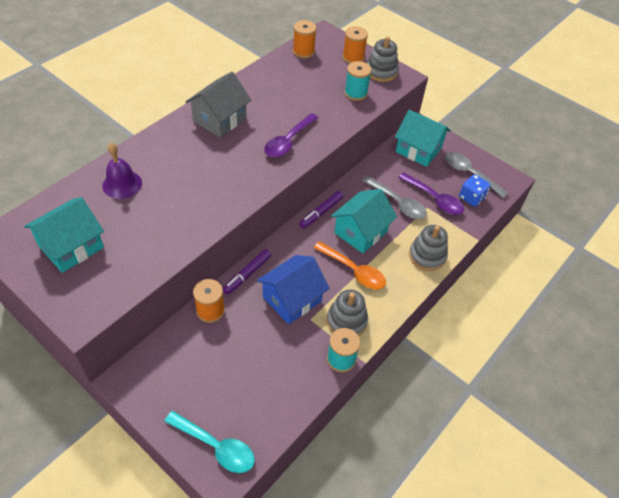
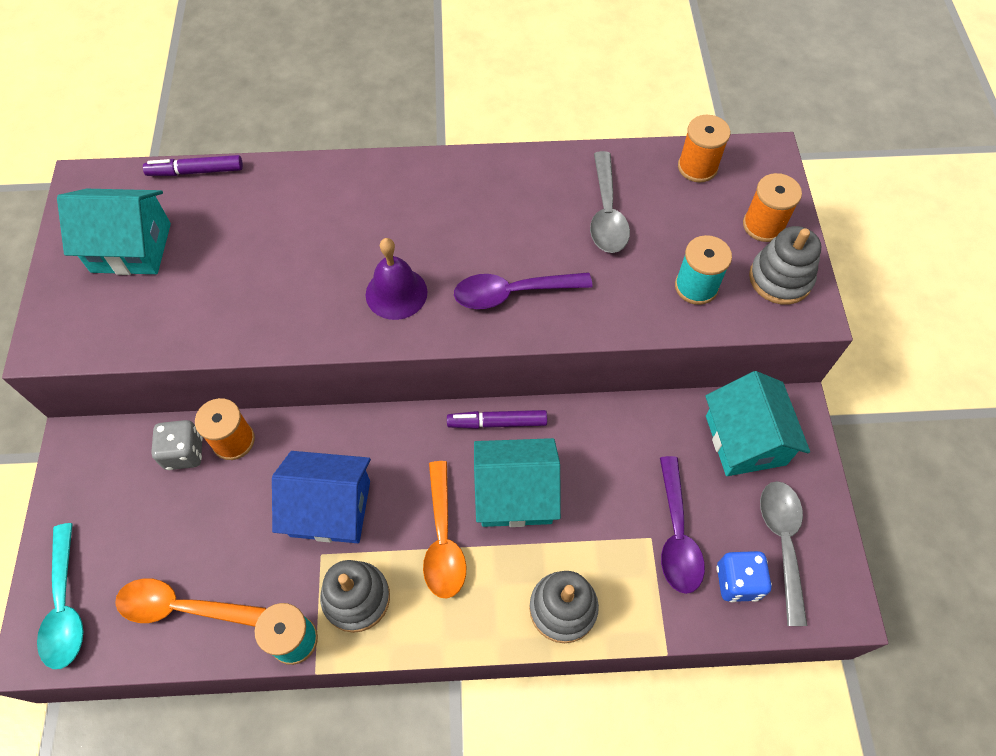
camera: 50 degrees right, 10 degrees up
(122, 184) = (261, 207): purple bell -> purple bell (396, 293)
(191, 335) = (184, 453): none -> grey dice
(219, 119) = (464, 197): grey house -> none
(247, 274) = (319, 430): purple marker -> purple marker (196, 171)
(275, 393) = (182, 607): none -> orange spoon
(397, 203) = (615, 495): grey spoon -> grey spoon (606, 213)

